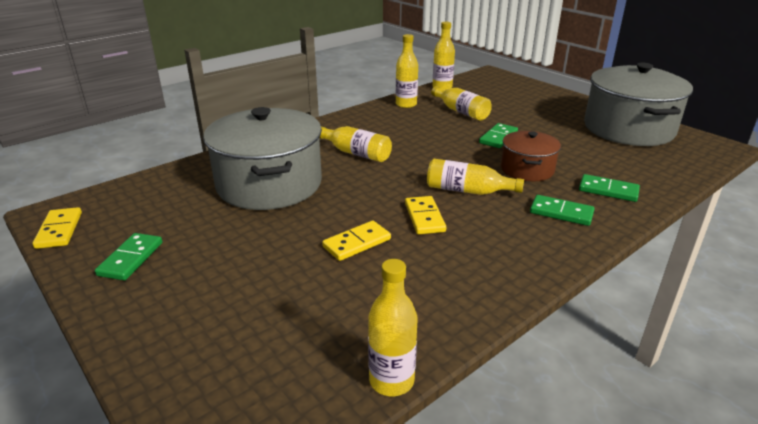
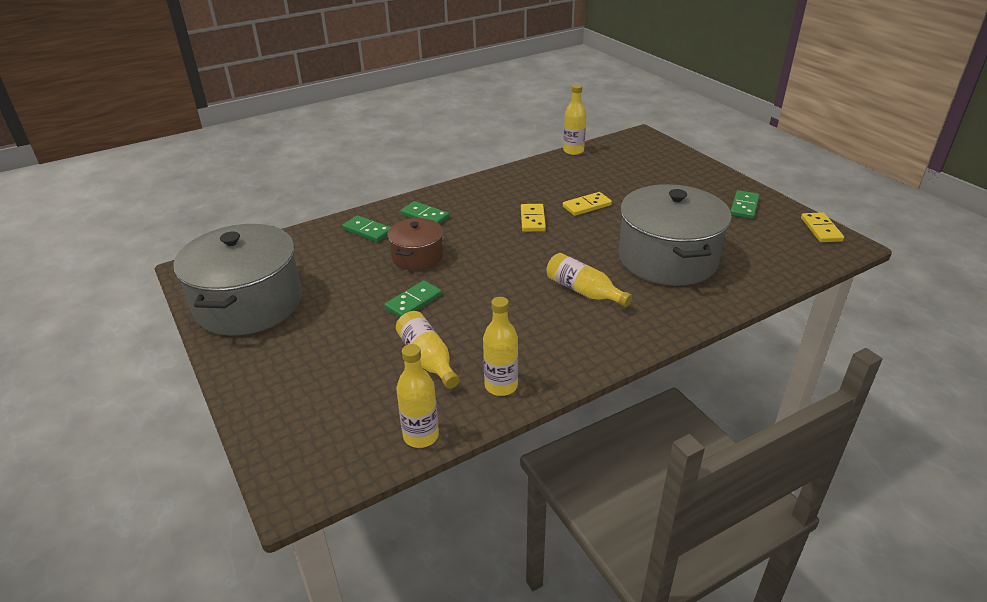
camera: 170 degrees left, 5 degrees up
(467, 191) = (487, 239): yellow bottle -> none

